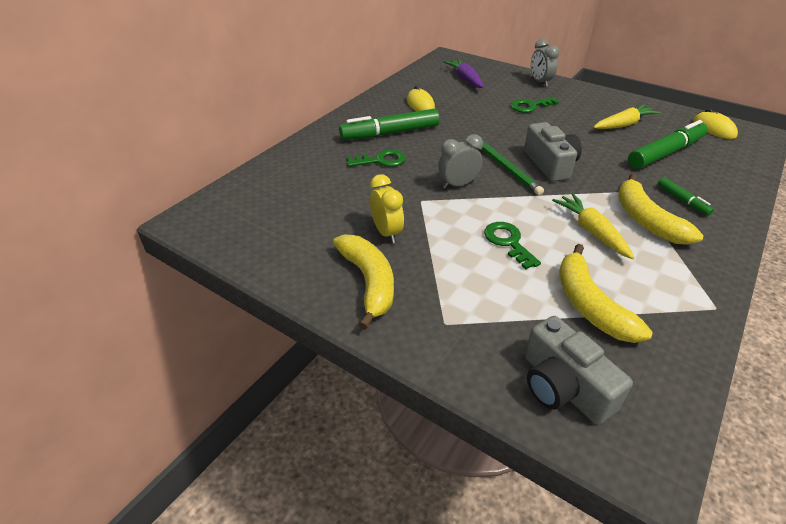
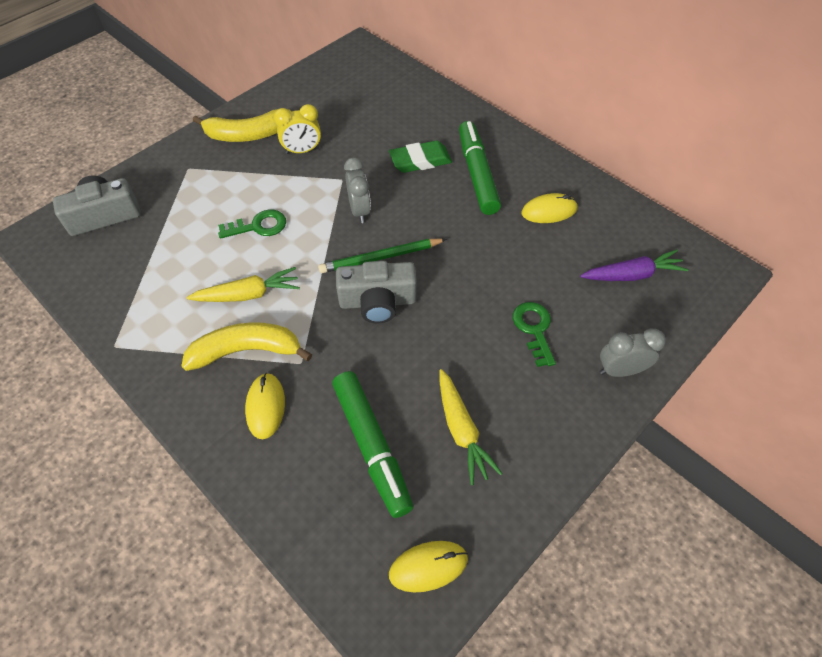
camera: 100 degrees right, 15 degrees up
(381, 160) = (420, 160): green key -> green eraser
(590, 304) = (162, 257): yellow banana -> none
(682, 201) = (265, 406): green marker -> yellow mouse

